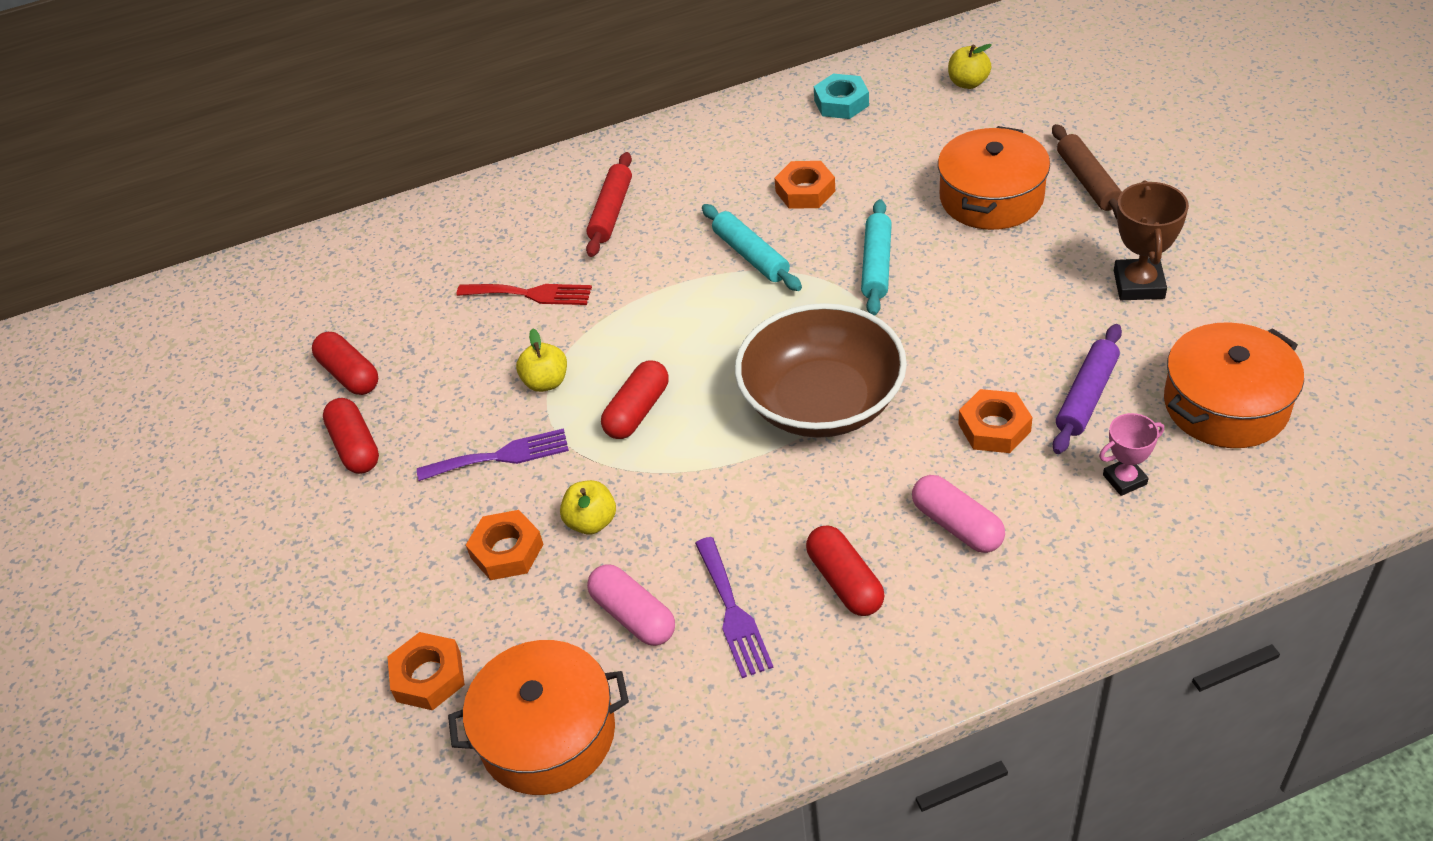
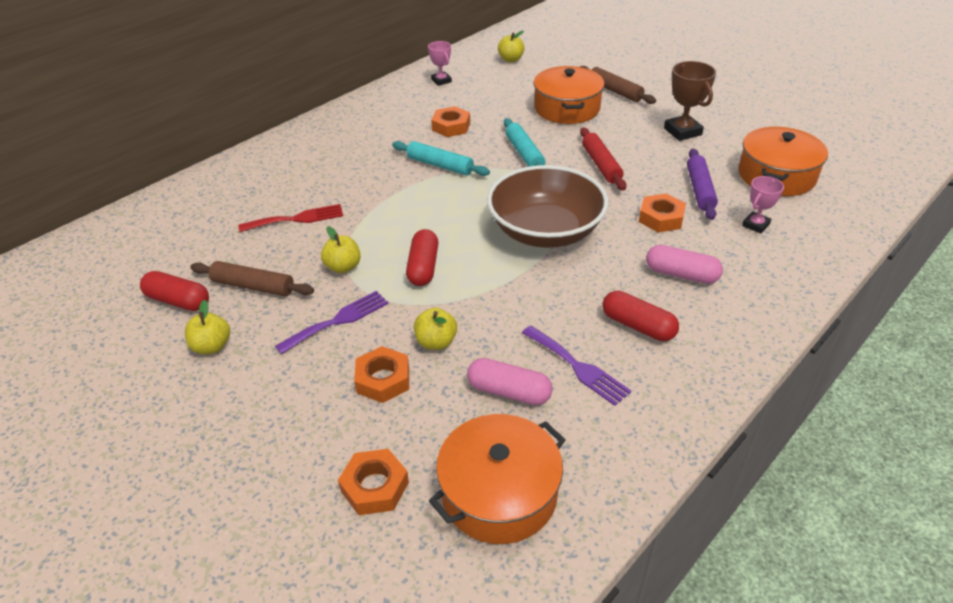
camera: 30 degrees left, 5 degrees down
(355, 446) = (212, 346): red capsule -> yellow apple
(435, 379) = (253, 286): none -> brown rolling pin
(611, 212) = (326, 162): red rolling pin -> red rolling pin (601, 165)
(841, 103) = (441, 81): turquoise nut -> pink trophy

